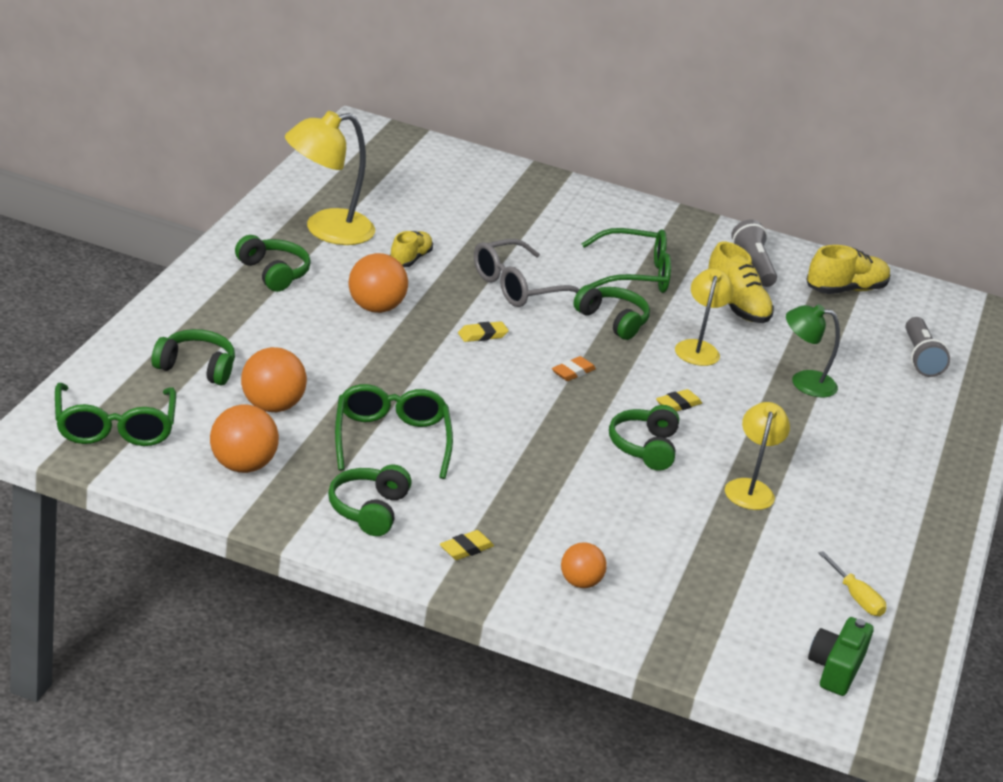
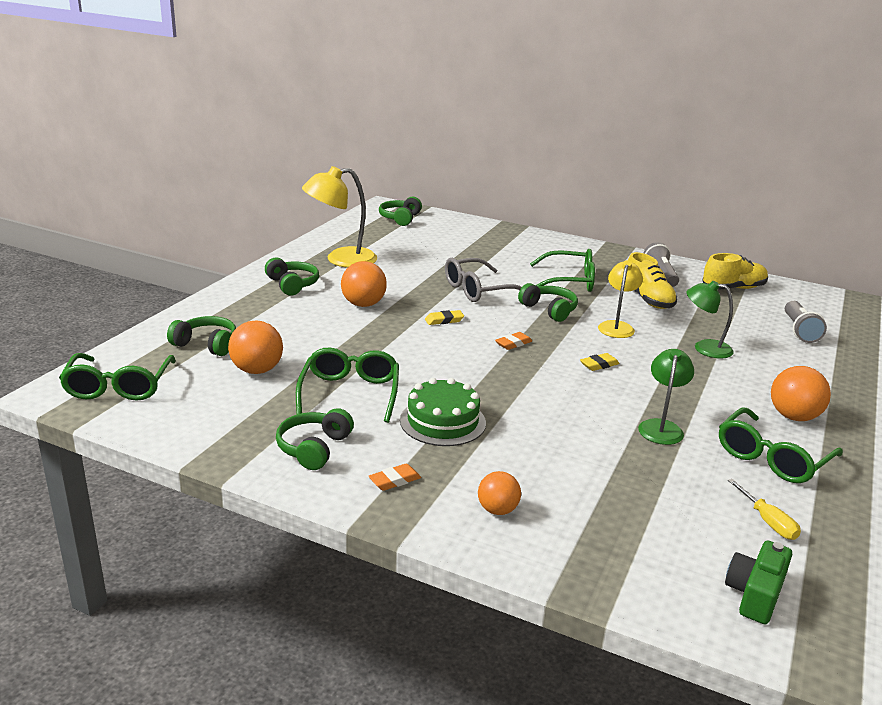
camera: 10 degrees right, 5 degrees down
(241, 466) = (214, 414): orange ball -> orange ball (793, 417)
(410, 259) = (399, 275): yellow shoe -> none
(466, 549) = (394, 480): yellow eraser -> orange eraser
(505, 478) = (443, 421): none -> green cake
(644, 447) = (568, 396): green headphones -> green headphones (400, 218)
(750, 488) = (661, 427): yellow lamp -> green lamp
(868, 527) = (772, 458): none -> green glasses

